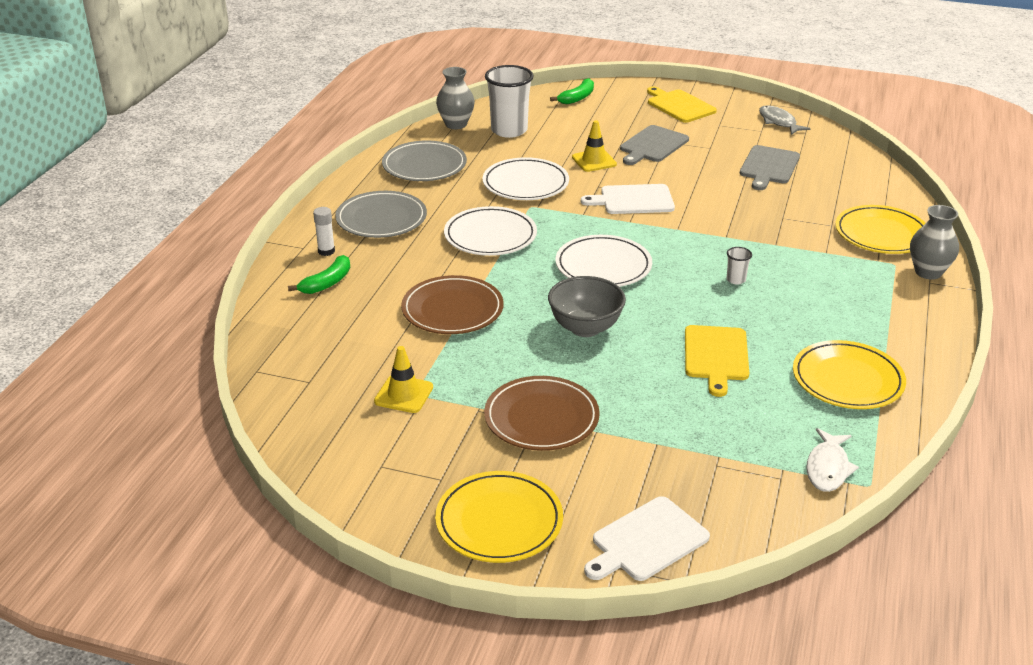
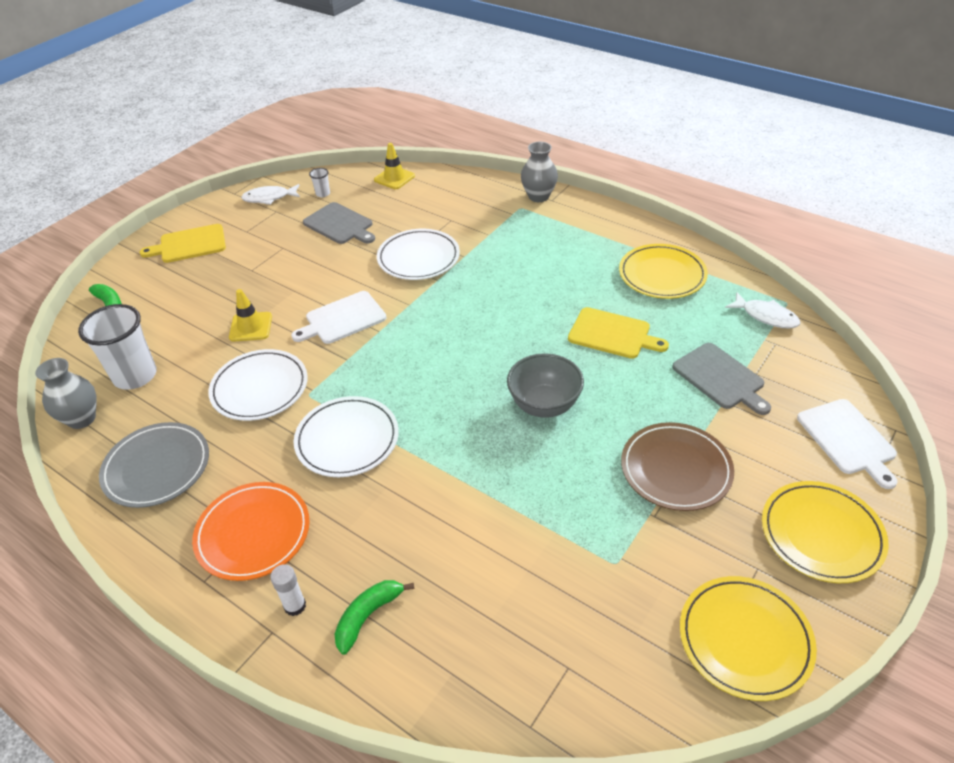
camera: 70 degrees left, 10 degrees up
(327, 283) = (368, 616): green banana -> green banana turned 105 degrees counterclockwise
(381, 219) = (253, 533): grey plate -> orange plate
(404, 394) = (614, 575): yellow traffic cone -> yellow traffic cone (394, 178)
(452, 310) = (474, 501): brown plate -> none
(603, 266) = (446, 368): white plate -> white plate (418, 258)
(633, 200) = (342, 319): white cutting board -> white cutting board turned 45 degrees clockwise
(652, 145) = (251, 281): grey cutting board -> grey cutting board (720, 378)
(736, 280) = (506, 292): white cup -> white cup (323, 194)
(778, 122) = (269, 198): grey fish -> white fish
(881, 234) = (477, 201): yellow plate -> yellow plate (745, 639)

